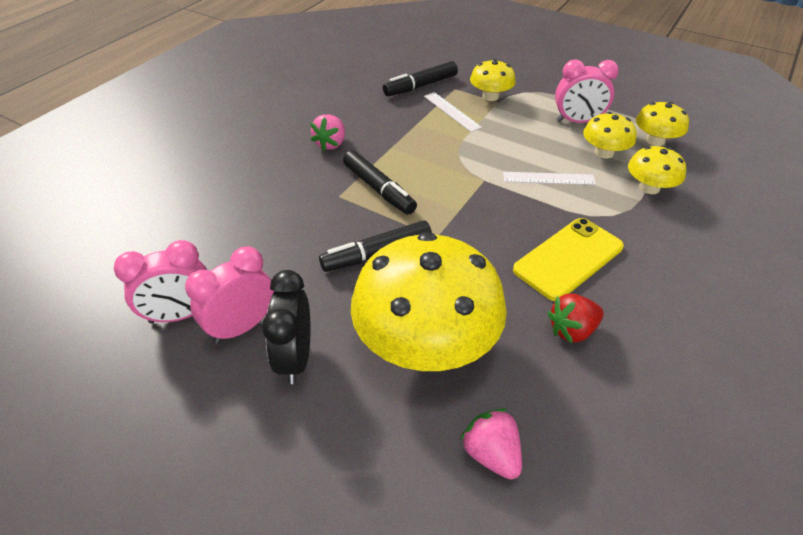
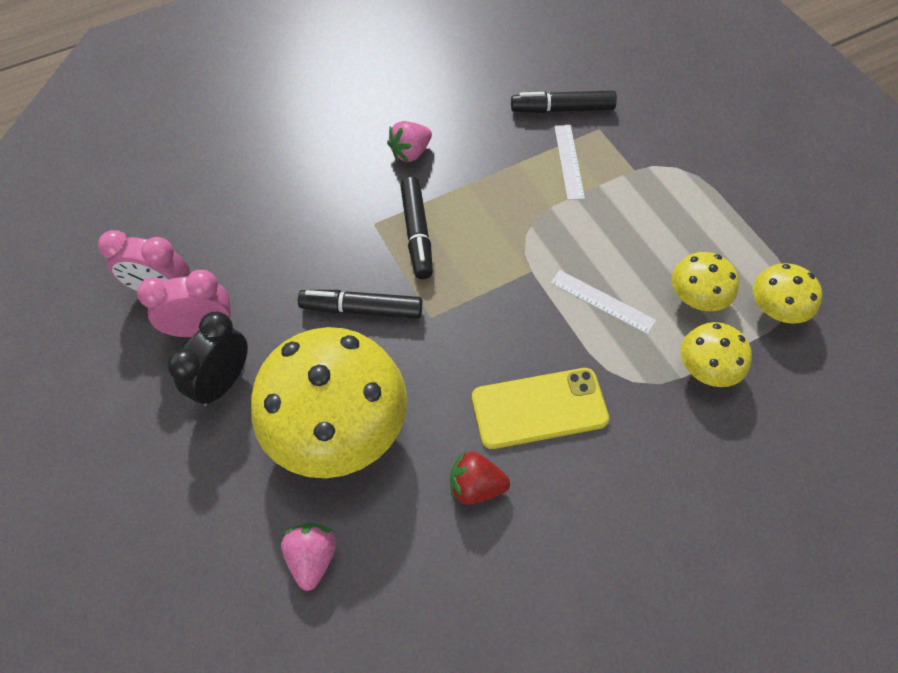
camera: 30 degrees right, 15 degrees up
(490, 96) = (631, 158): yellow mushroom -> none
(577, 121) = (704, 238): pink clock -> none

